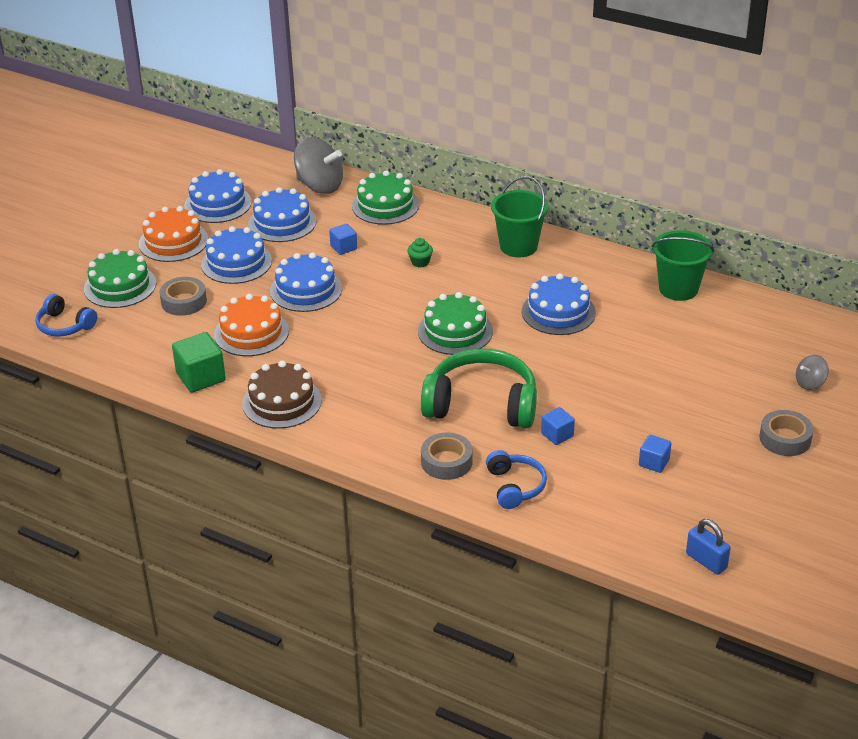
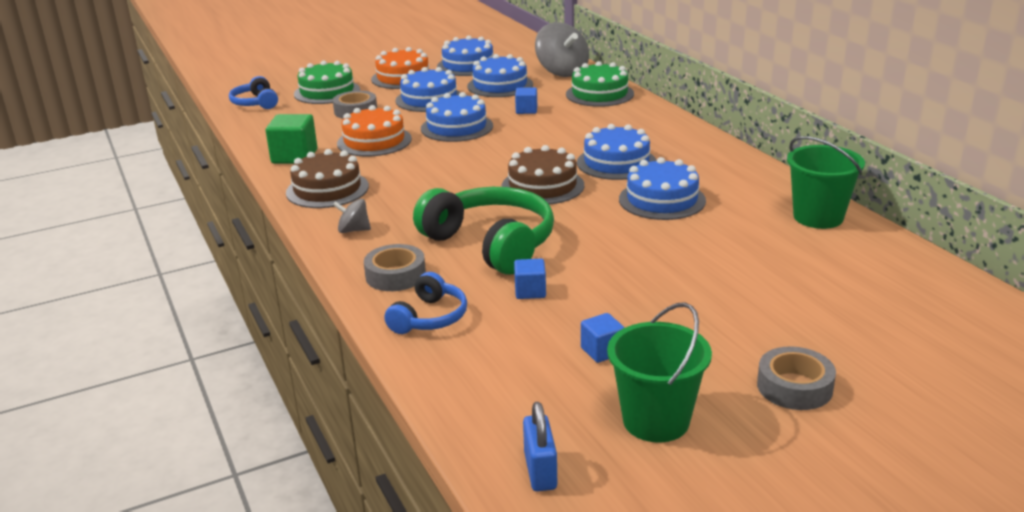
camera: 35 degrees right, 10 degrees down
(420, 262) = (578, 134): green cupcake -> none
(455, 331) = (542, 186): green cake -> brown cake
(485, 284) = (616, 162): none -> blue cake
(518, 246) = (685, 146): green bucket -> green bucket (656, 421)
(810, 383) = (892, 345): grey spinning top -> grey spinning top (353, 230)

